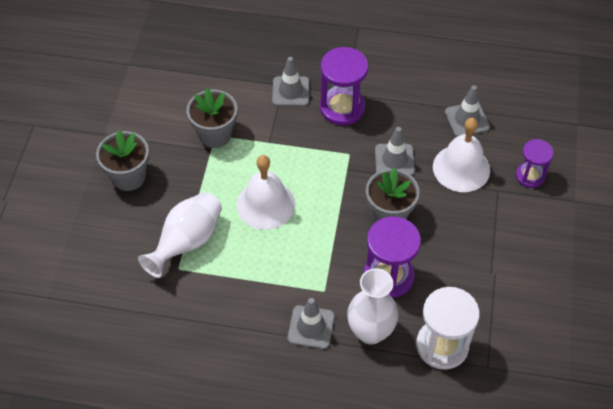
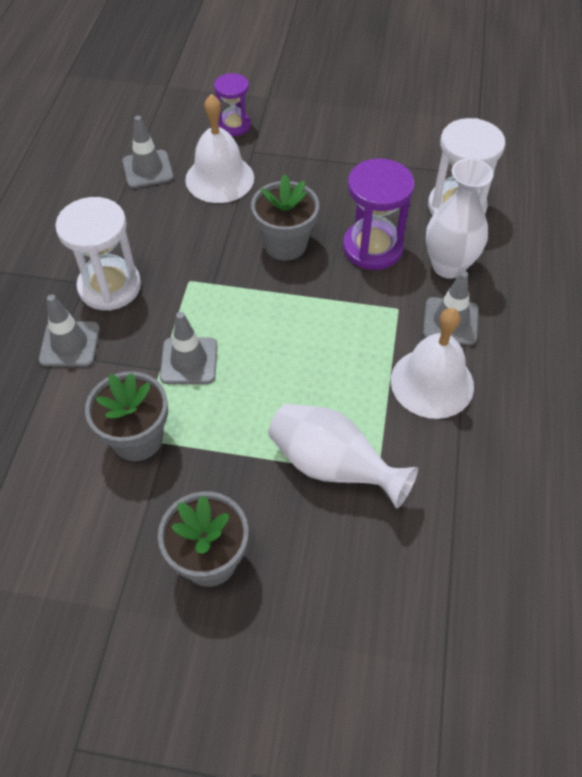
camera: 90 degrees left, 0 degrees up
(265, 204) = (267, 371): white bell -> white bell (432, 383)
(342, 108) = (109, 286): purple hourglass -> white hourglass
(394, 160) = (203, 237): grey traffic cone -> grey traffic cone (189, 361)

